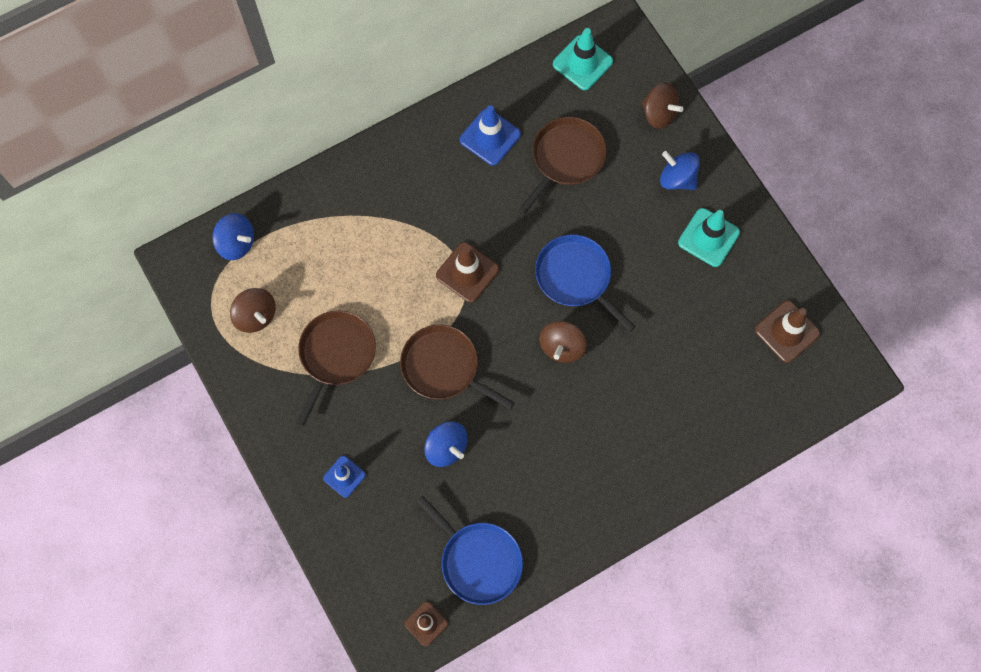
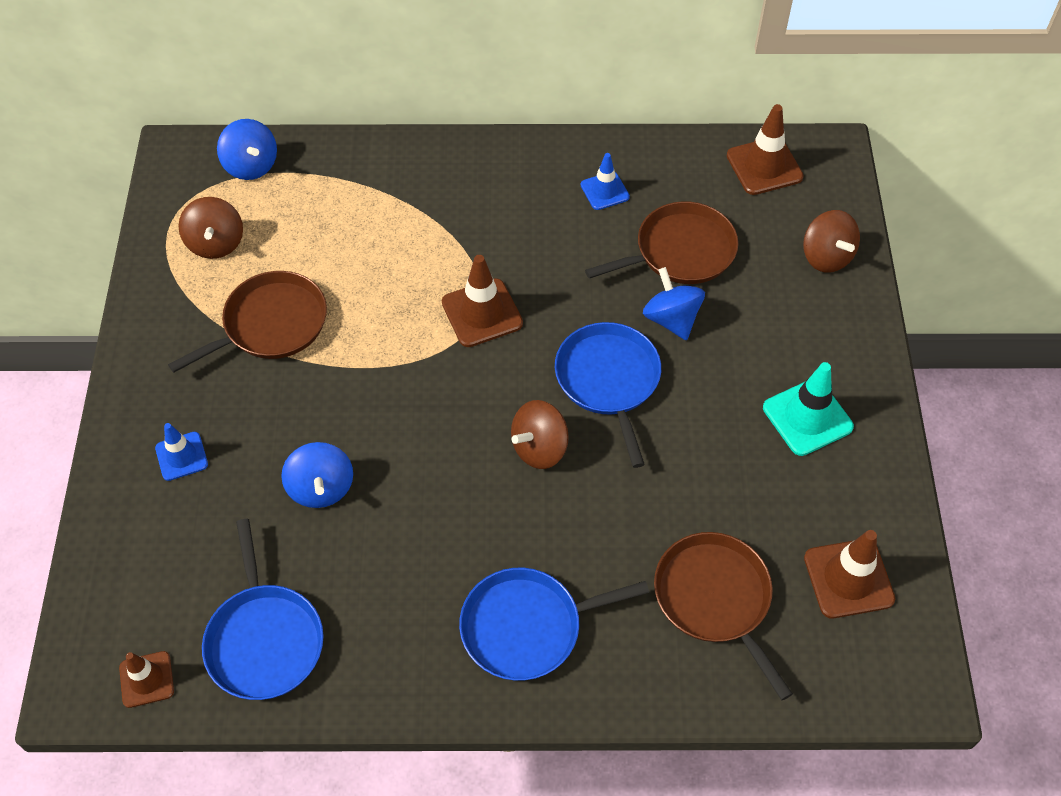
camera: 30 degrees right, 15 degrees down
(443, 367) = (382, 398): brown pan -> brown pan (715, 599)
(490, 137) = (604, 191): blue traffic cone -> blue traffic cone, size x0.64
(582, 63) = (764, 166): turquoise traffic cone -> brown traffic cone
(624, 465) = (527, 627): none -> blue pan
(677, 178) = (806, 334): blue spinning top -> blue spinning top (671, 319)

